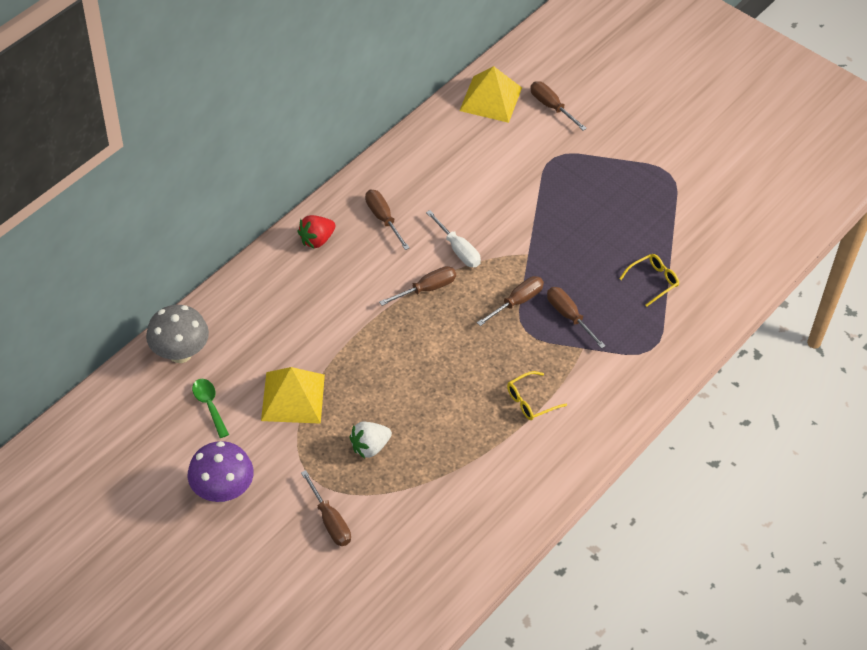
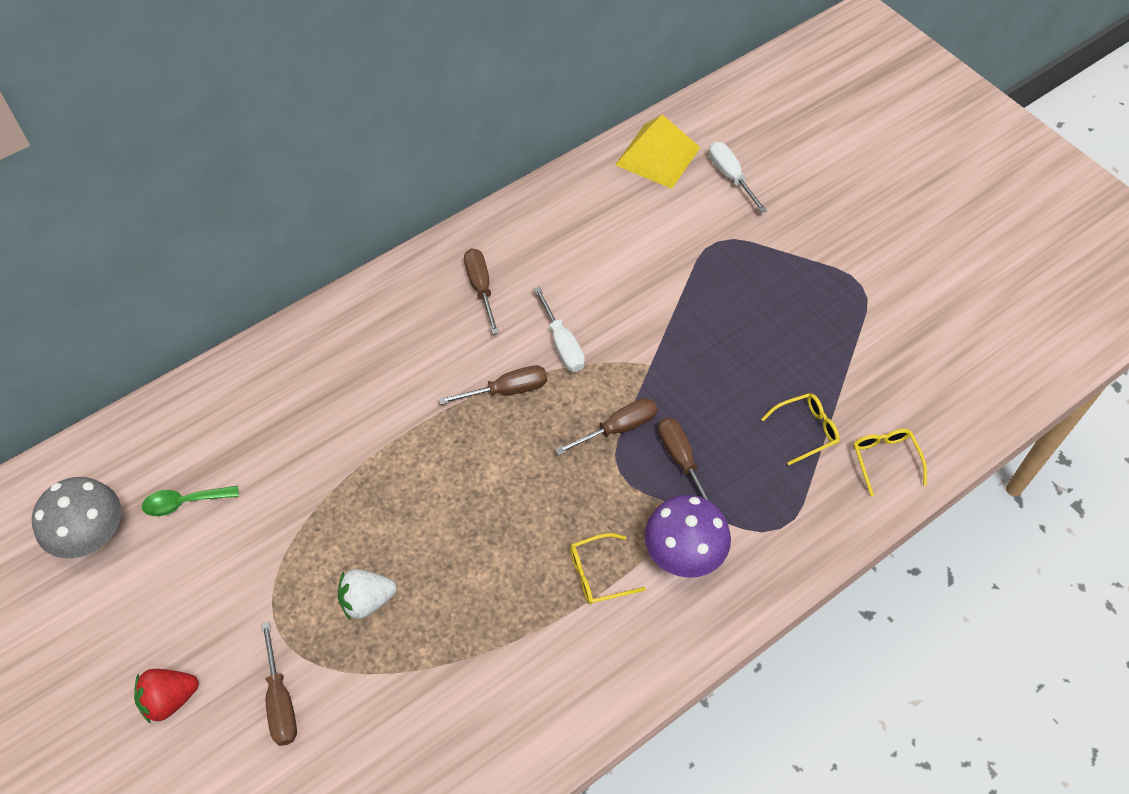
camera: 15 degrees right, 5 degrees up
(180, 353) = (175, 424): grey mushroom -> grey mushroom (93, 537)
(209, 405) = (185, 502): green spoon -> green spoon turned 90 degrees counterclockwise
(223, 491) = (158, 628): purple mushroom -> purple mushroom (683, 555)
(293, 397) = (292, 510): yellow pyramid -> none
(316, 240) = (391, 302): red strawberry -> red strawberry (170, 699)
(551, 106) = (730, 176): brown screwdriver -> white screwdriver
(714, 292) = (885, 460): none -> yellow glasses

